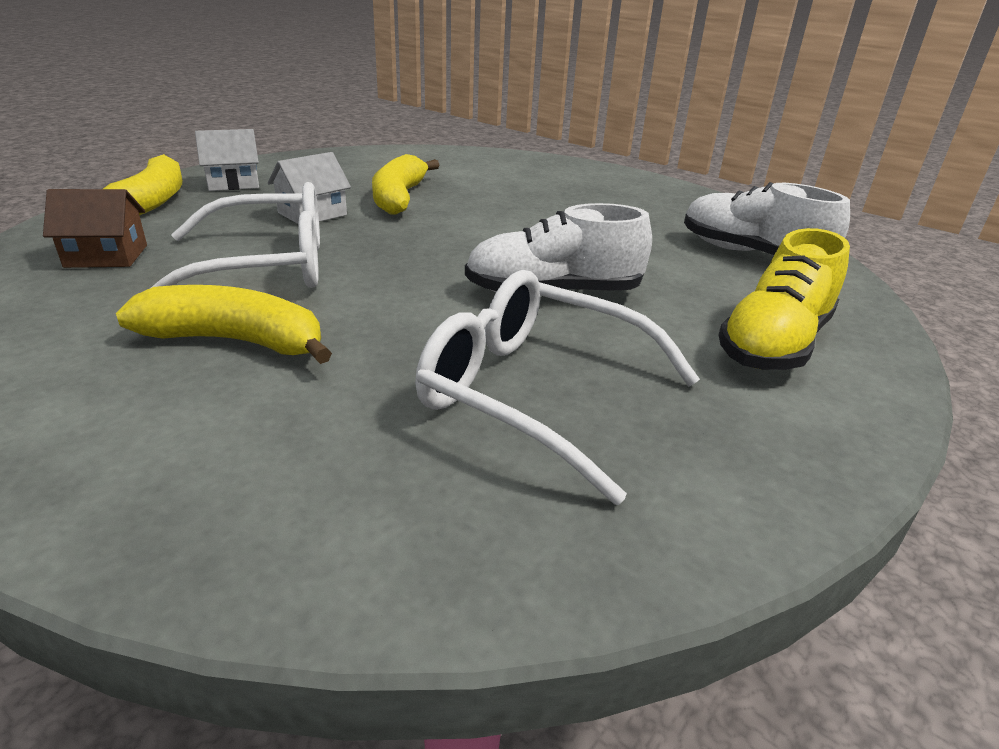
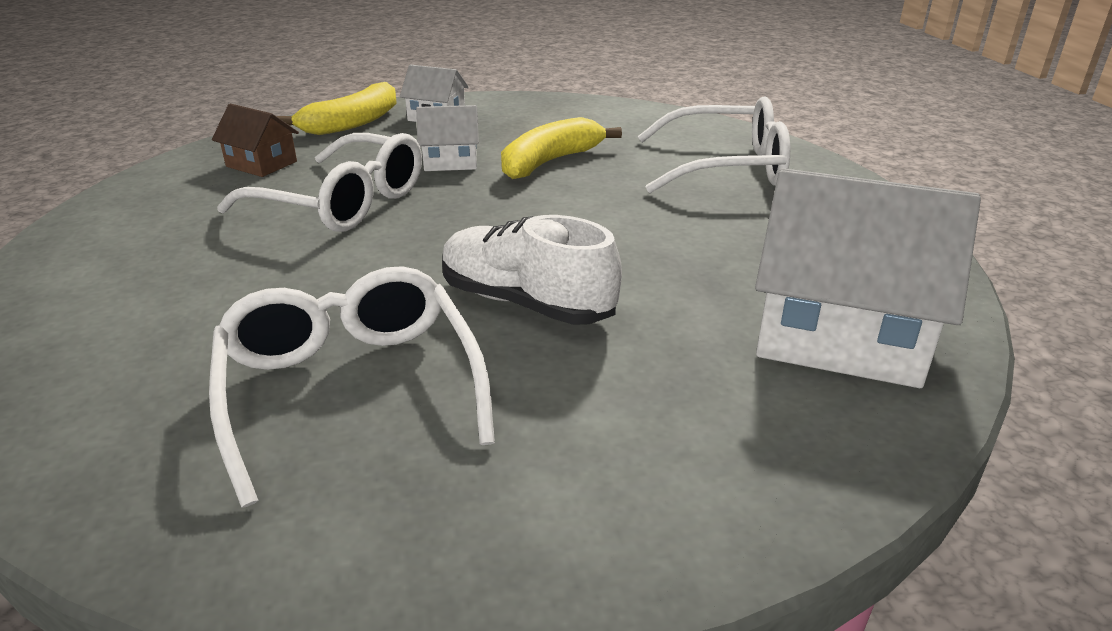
camera: 40 degrees right, 0 degrees up
(236, 341) = (233, 260): yellow banana -> none
(530, 177) = (726, 167): none -> white glasses
(750, 254) = (840, 335): white shoe -> white house
(774, 343) = (660, 446): yellow shoe -> none

